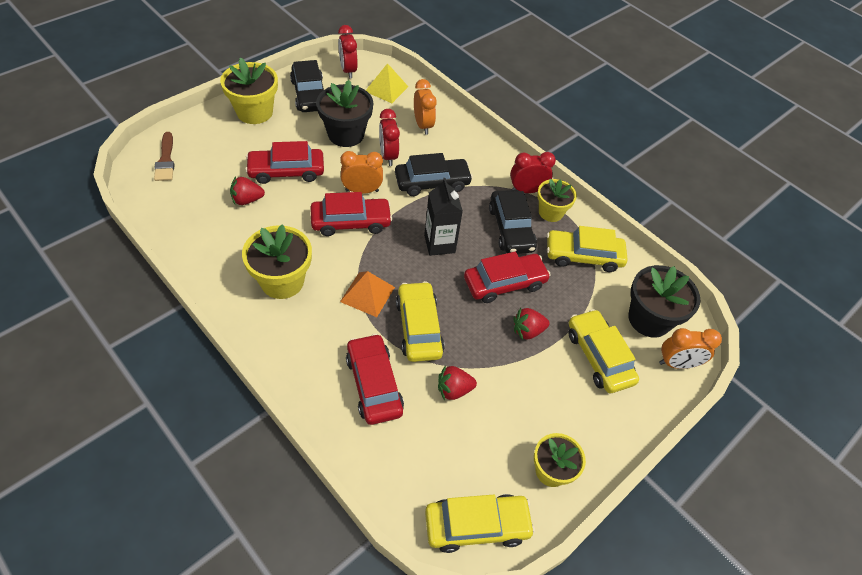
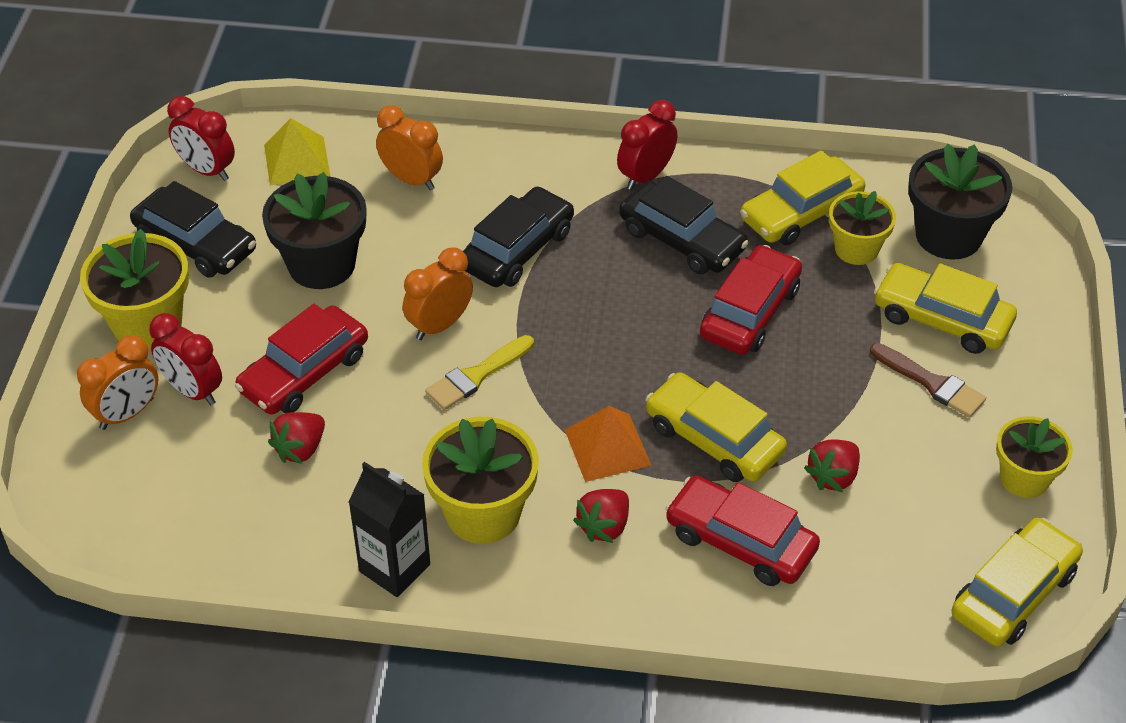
camera: 35 degrees left, 5 degrees down
(165, 160) = (107, 482): brown brush -> brown brush (931, 383)
(351, 222) = (476, 375): red car -> yellow brush
(388, 156) = (416, 254): red clock -> red clock (193, 390)
(439, 244) = (620, 321): black carton -> black carton (394, 568)
(527, 331) = (837, 348): red strawberry -> red strawberry (604, 526)
(550, 212) = (705, 184): yellow flower pot -> yellow flower pot (856, 249)
(677, 363) = (1026, 264): orange clock -> orange clock (127, 414)

